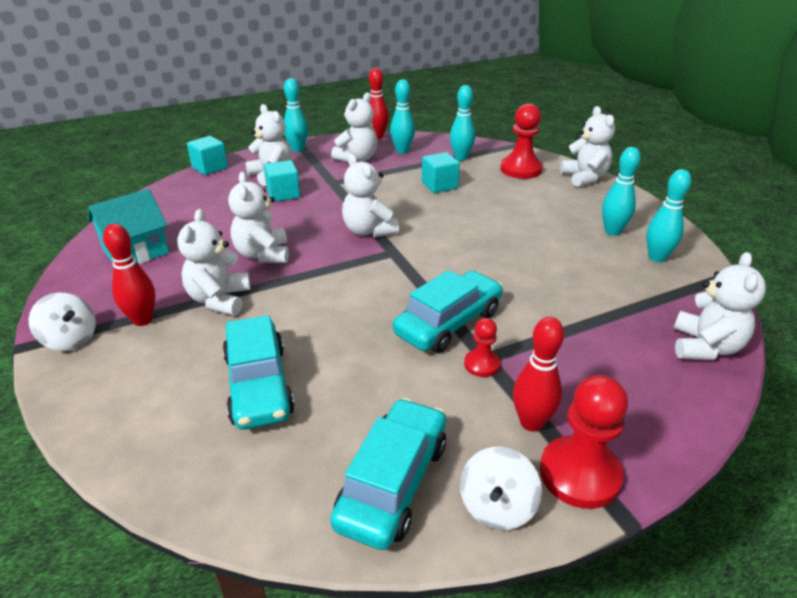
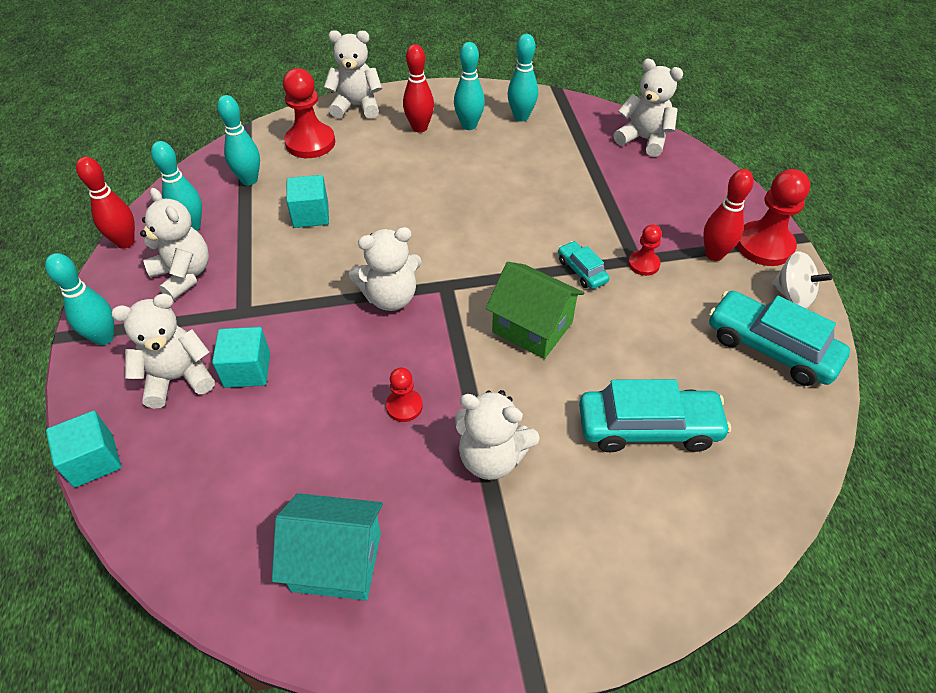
camera: 75 degrees left, 15 degrees up
(70, 339) = (534, 627): white spinning top -> none
(136, 252) = (336, 561): turquoise house -> turquoise house turned 60 degrees counterclockwise
(142, 320) = (512, 542): red bowling pin -> red bowling pin (419, 128)
(263, 254) = (404, 406): white teddy bear -> red pawn
(362, 302) = (532, 327): none -> green house
(448, 322) = (582, 271): turquoise car -> turquoise car, size x0.51

